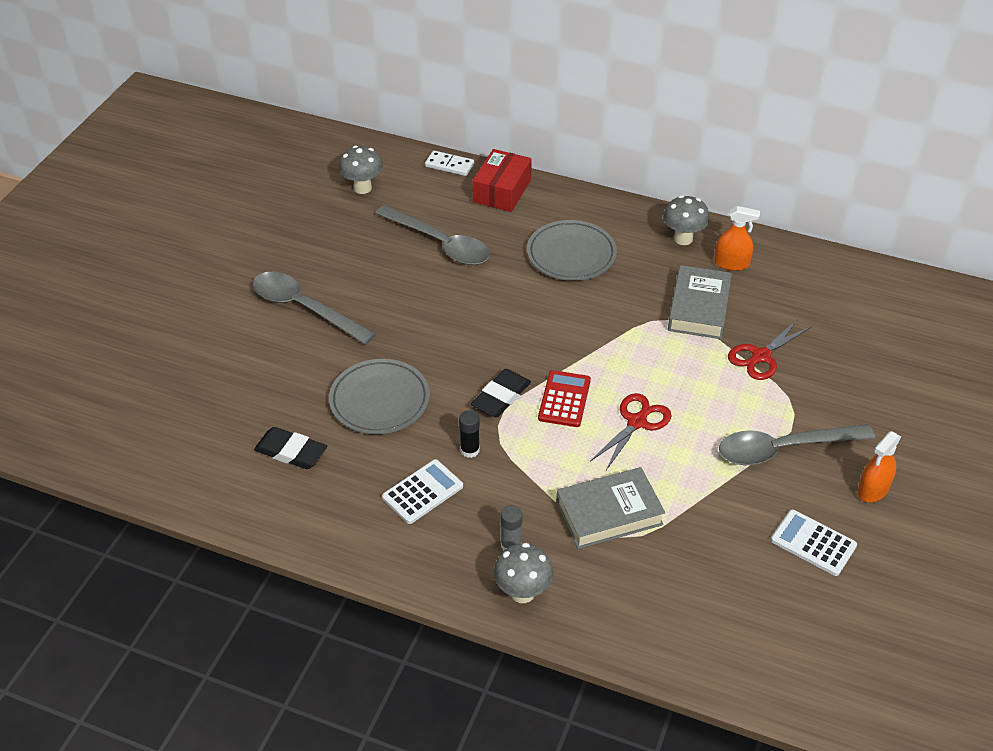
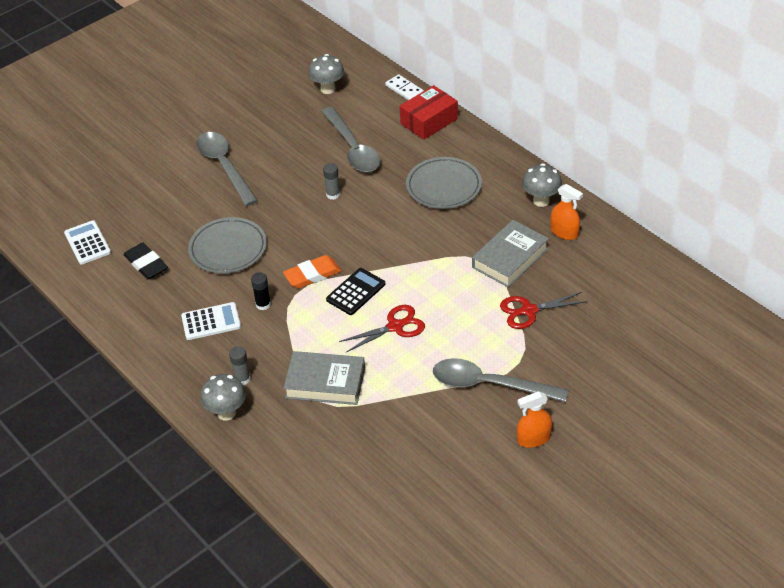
camera: 30 degrees right, 0 degrees up
(456, 300) = (333, 194): none -> grey glue stick
(501, 396) = (312, 275): black eraser -> orange eraser
(564, 399) = (356, 292): red calculator -> black calculator
(813, 543) = (456, 458): white calculator -> white calculator (87, 243)

